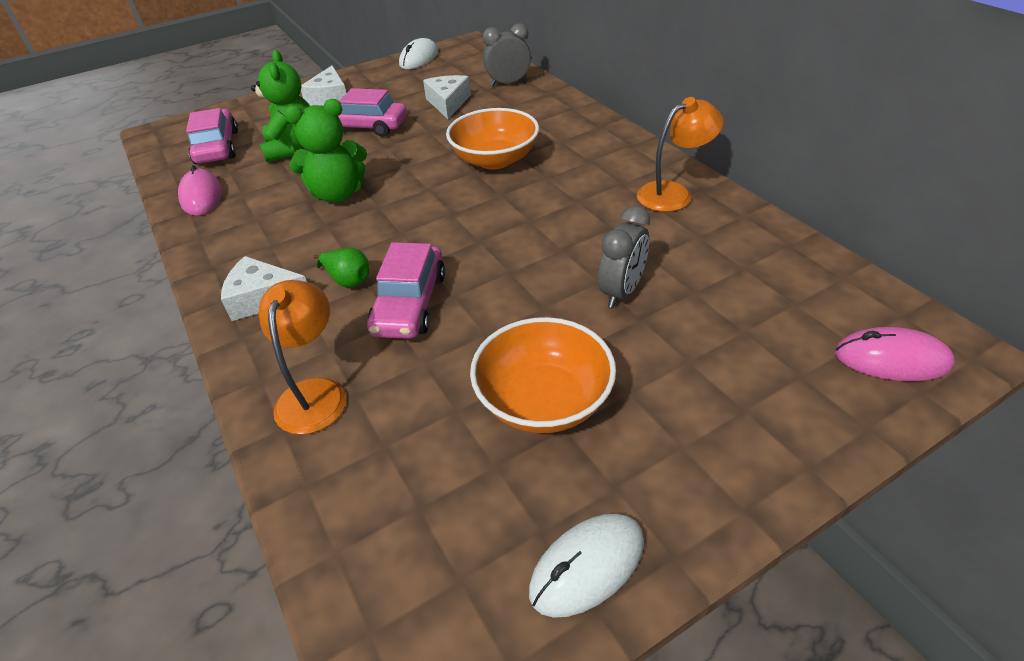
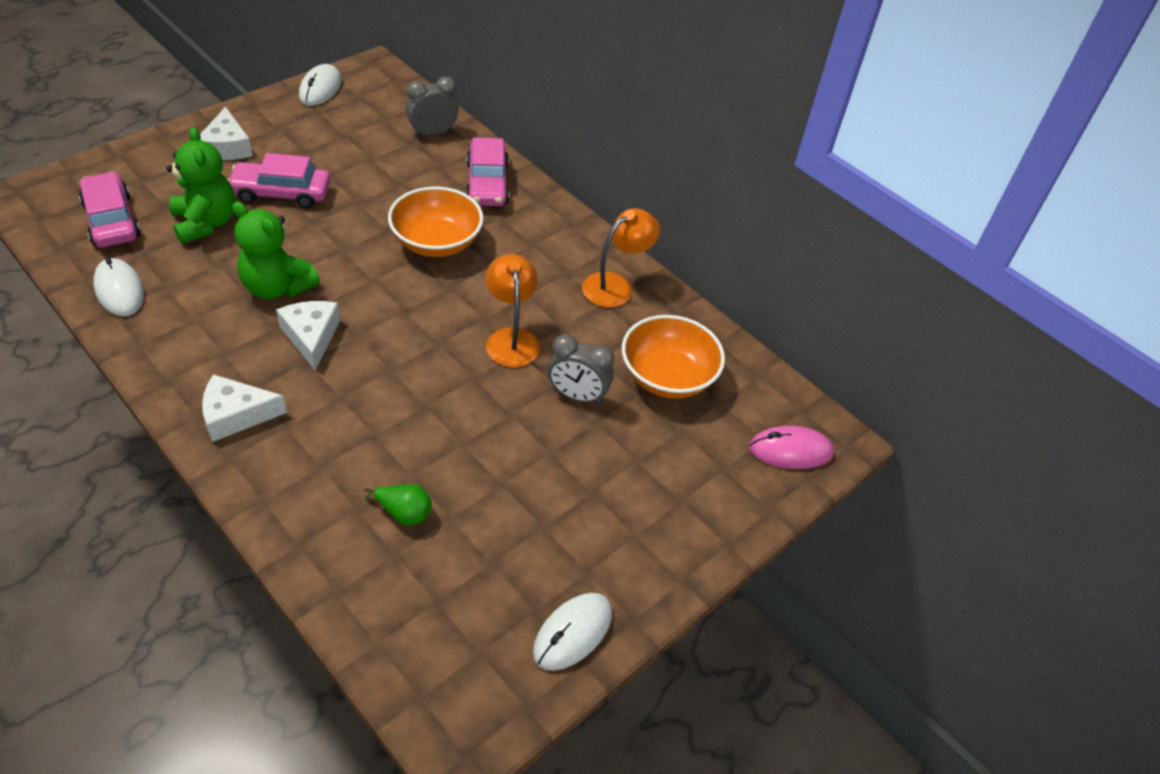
camera: 20 degrees left, 5 degrees up
(201, 196) = (119, 290): pink mouse -> white mouse
(314, 393) = (319, 510): orange lamp -> orange lamp (511, 338)
(338, 194) = (277, 287): green teddy bear -> green teddy bear turned 60 degrees clockwise
(348, 280) = (317, 392): green pear -> green pear (404, 513)
(410, 303) = (385, 415): pink car -> pink car (487, 183)
(448, 103) = (370, 161): white cheese -> white cheese (311, 337)
(544, 401) = (523, 504): orange bowl -> orange bowl (667, 377)
(621, 292) = (577, 396): grey clock -> grey clock turned 90 degrees clockwise

